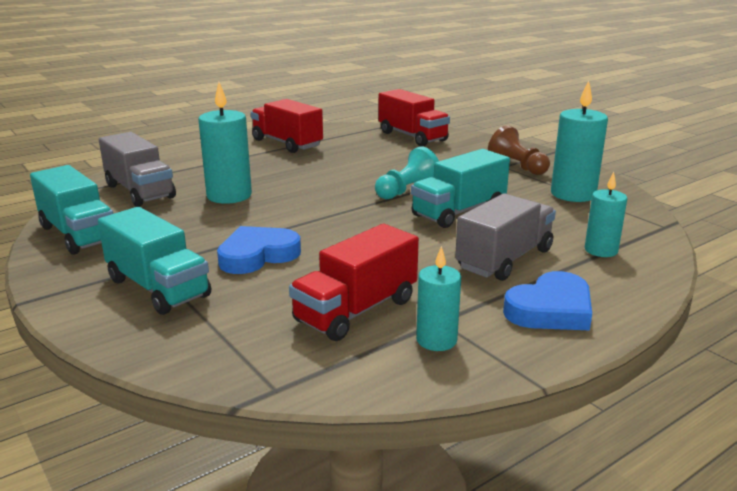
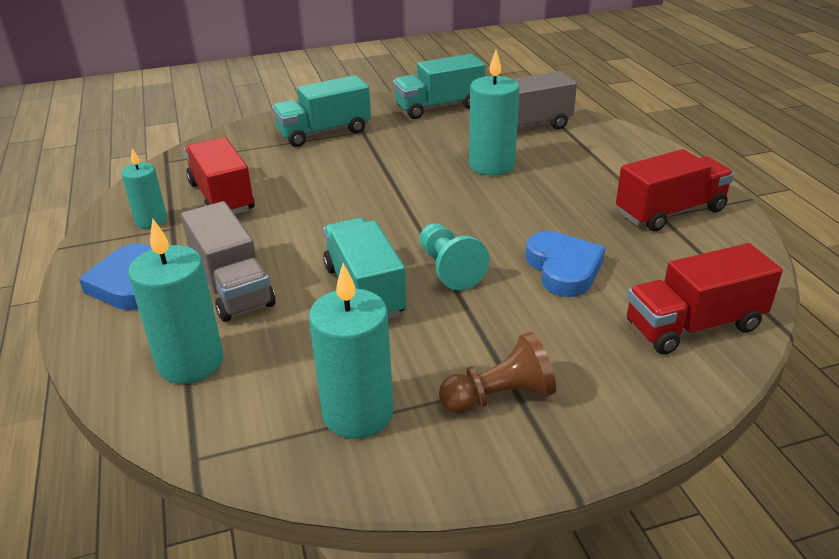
camera: 110 degrees right, 10 degrees up
(257, 255) = (346, 169): blue heart -> blue heart (563, 269)
(601, 250) = (190, 362): turquoise candle -> turquoise candle, size x1.63

